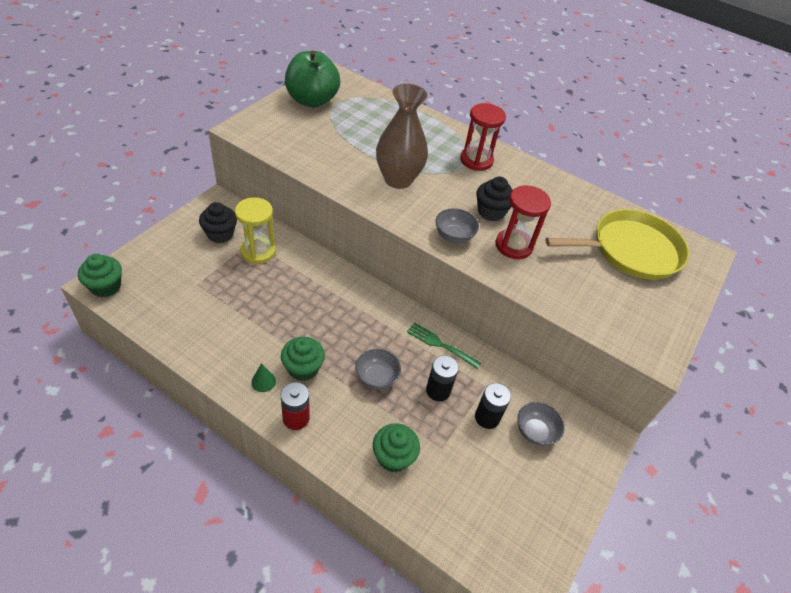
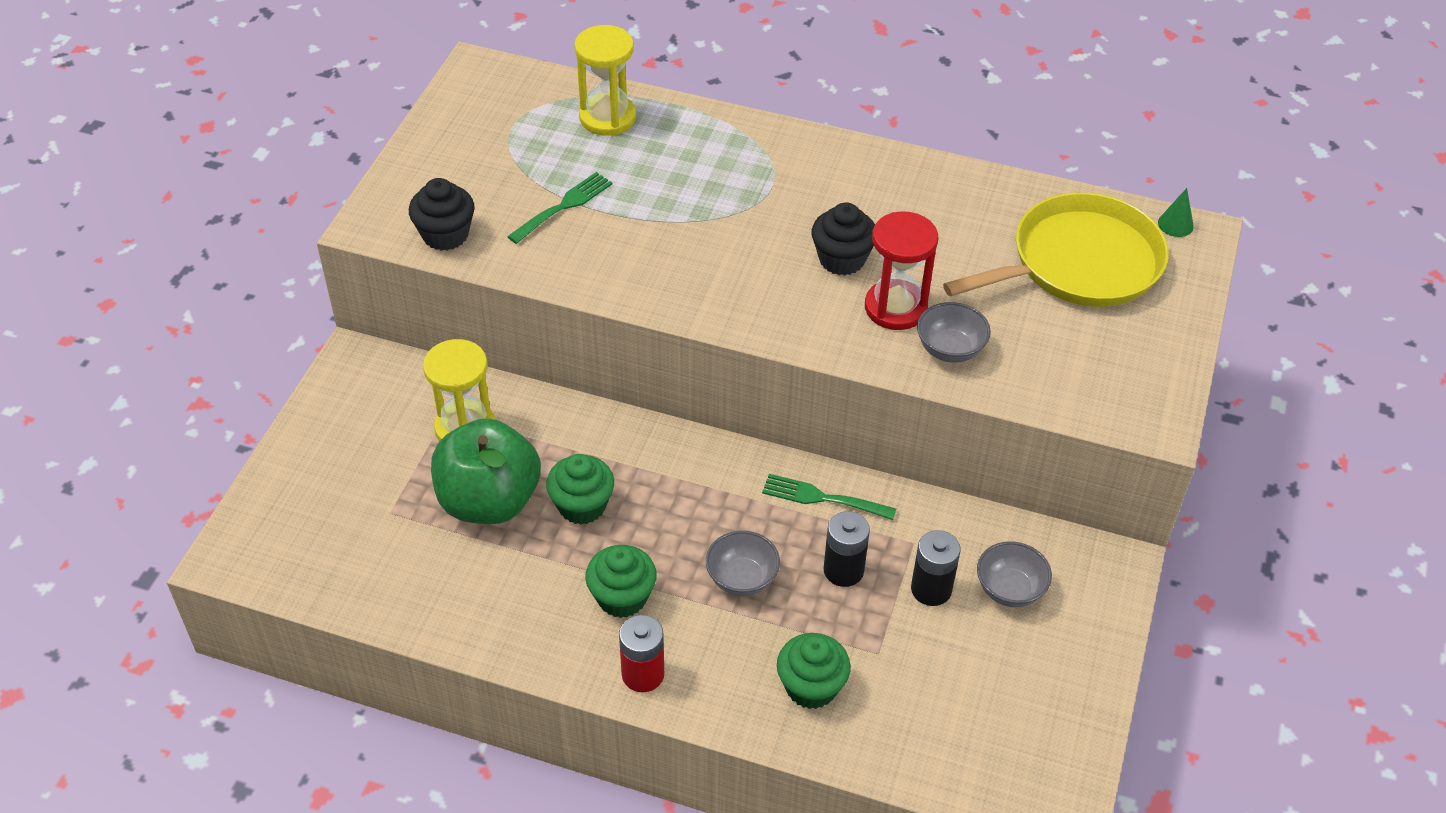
camera: 10 degrees left, 0 degrees up
(106, 286) = (242, 560): green cupcake -> green cupcake (582, 505)
(220, 234) = (388, 416): black cupcake -> black cupcake (445, 235)
(263, 381) = (569, 635): green cone -> green cone (1175, 224)
(312, 100) = (467, 134): green apple -> green apple (489, 501)
(347, 146) = (564, 206): none -> green fork
(389, 111) = (607, 117): none -> yellow hourglass
(398, 179) = (673, 244): brown vase -> none
(454, 236) = (797, 319): grey bowl -> grey bowl (950, 349)
(476, 160) = (788, 171): red hourglass -> none

